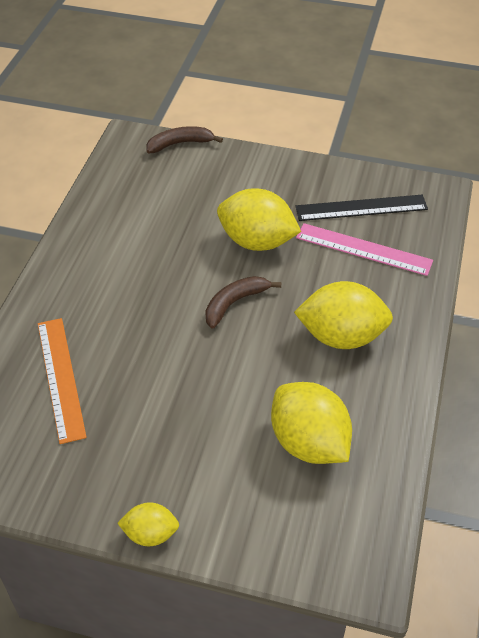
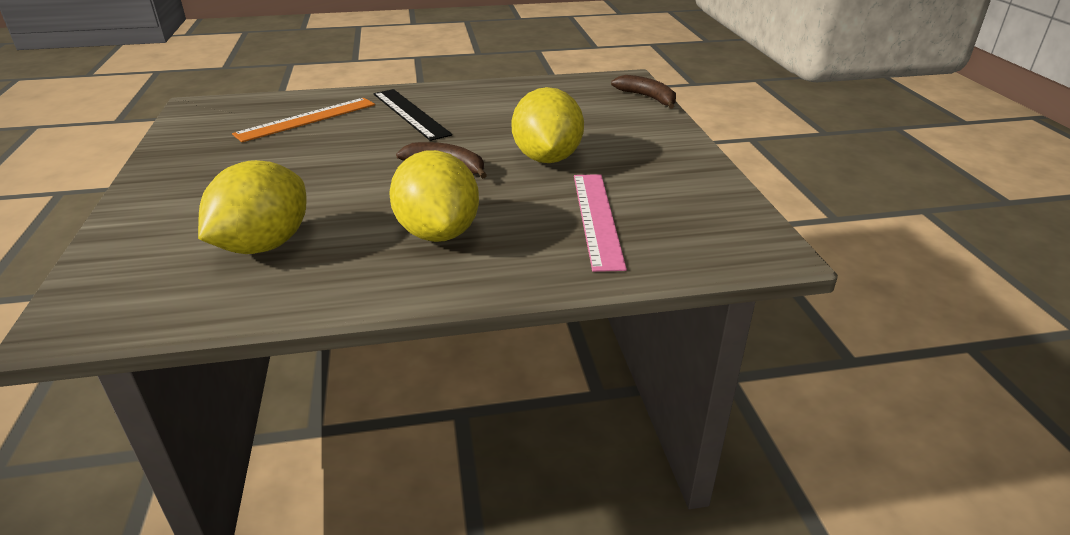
camera: 65 degrees right, 15 degrees down
(150, 534) = (133, 190): yellow lemon -> none
(361, 208) = (668, 203): black ruler -> black ruler (410, 113)

